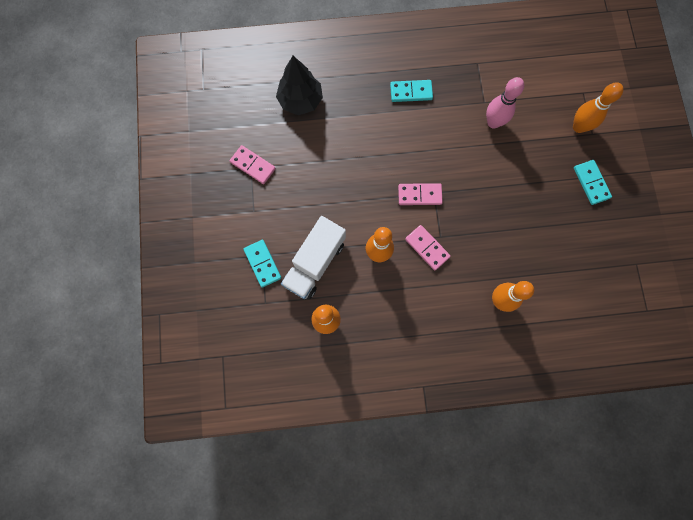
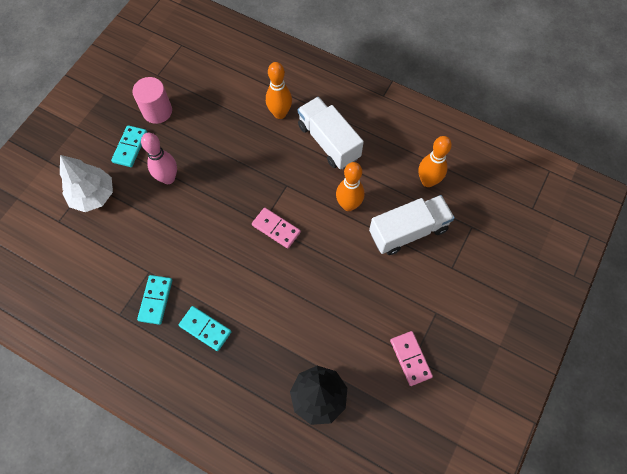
camera: 145 degrees left, 10 degrees down
(262, 264) = (455, 260): turquoise domino -> turquoise domino (156, 300)
(427, 248) = (304, 183): pink domino -> none
(436, 301) = (328, 142): none -> white truck
(493, 122) = (158, 248): pink bowling pin -> pink bowling pin (168, 178)
(578, 127) = (93, 195): orange bowling pin -> white tree
(602, 229) = (157, 111): none -> pink cylinder

